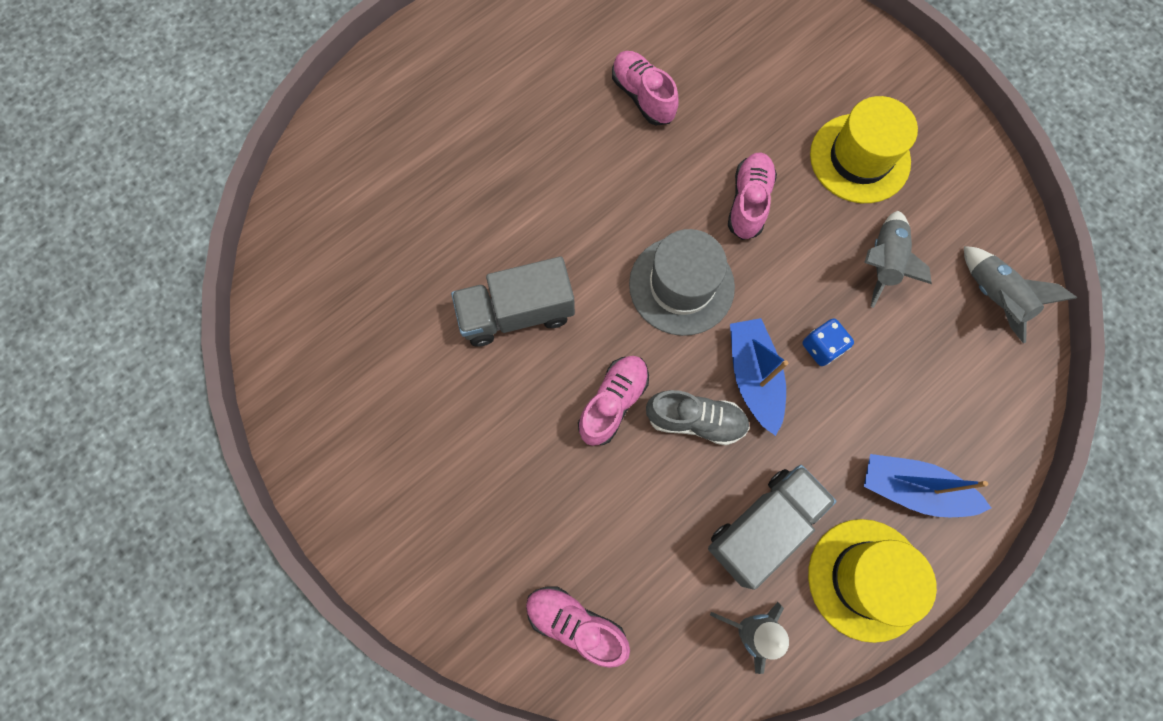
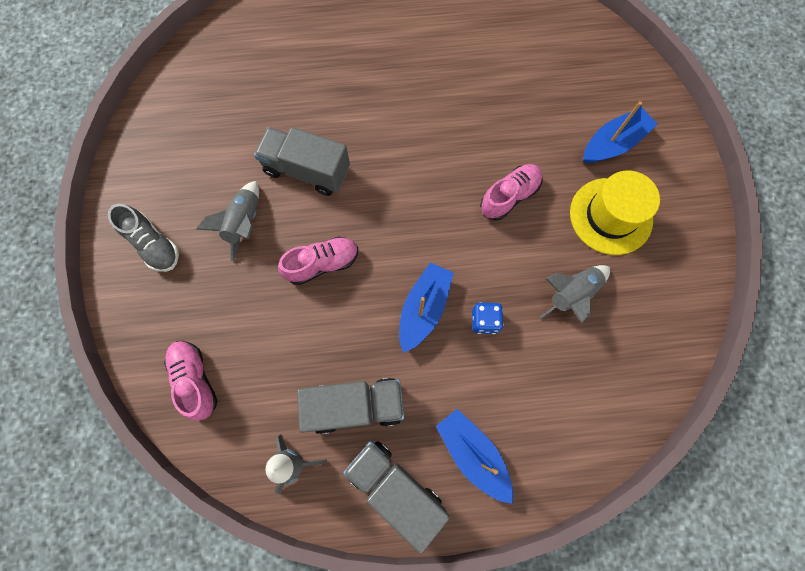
camera: 35 degrees right, 0 degrees up
(642, 96) = (492, 86): pink shoe -> none
(681, 285) = (423, 220): grey hat -> none
(695, 420) = (364, 310): grey shoe -> grey shoe (153, 244)
(807, 82) = (613, 143): none -> blue boat
(866, 579) = (395, 488): yellow hat -> grey truck
(993, 297) = (634, 369): grey rocket -> grey rocket (244, 223)

